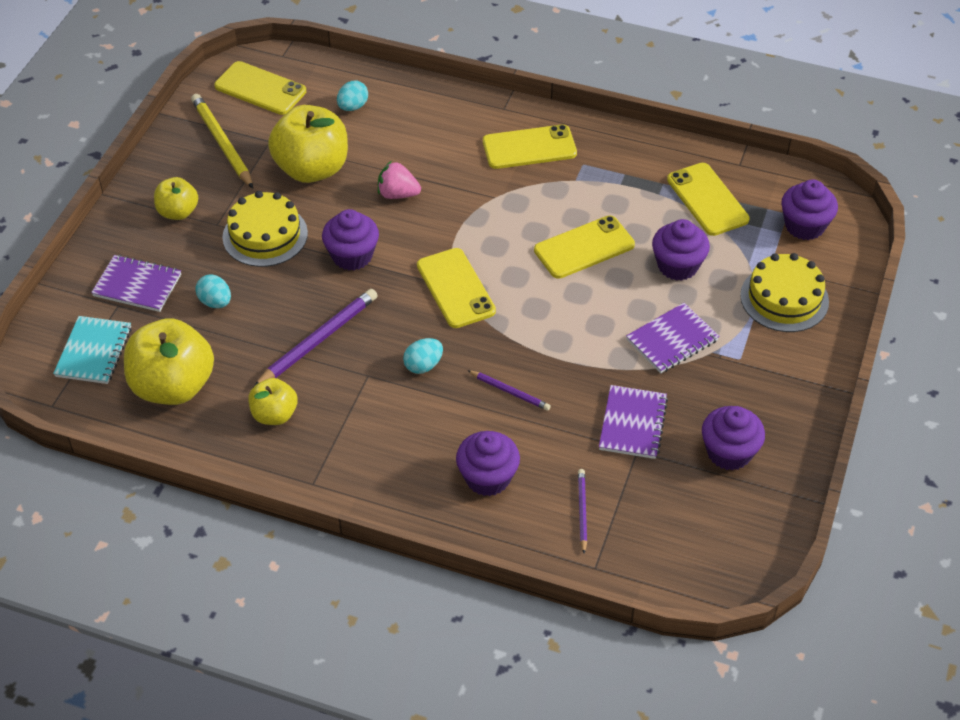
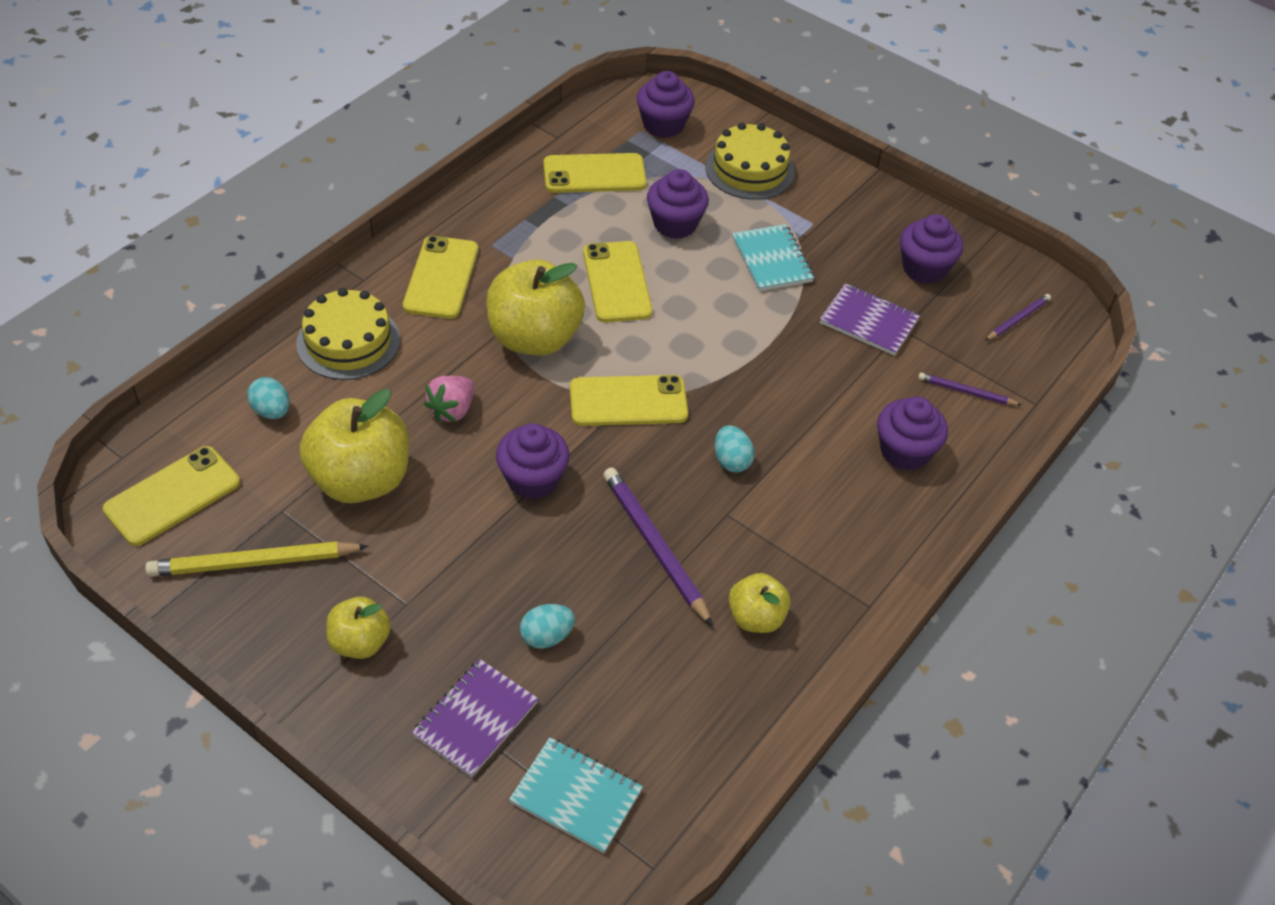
camera: 75 degrees left, 0 degrees up
(173, 386) = (672, 714): yellow apple -> yellow apple (534, 338)
(265, 235) = (453, 557): yellow cake -> yellow cake (348, 341)
(509, 392) = (795, 400): purple pencil -> purple pencil (1018, 319)
(672, 340) = (772, 260): purple notebook -> turquoise notebook

